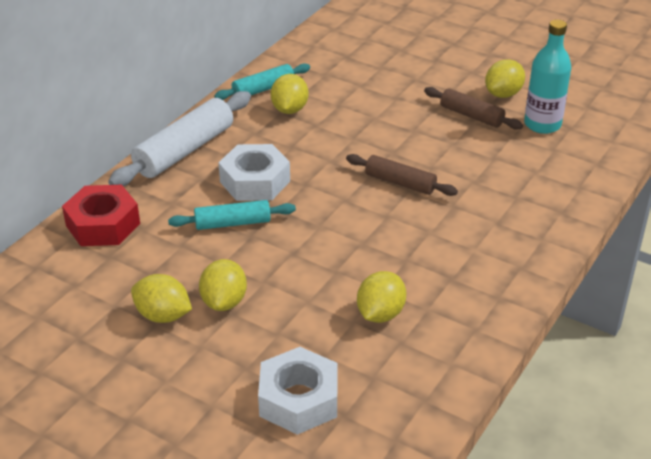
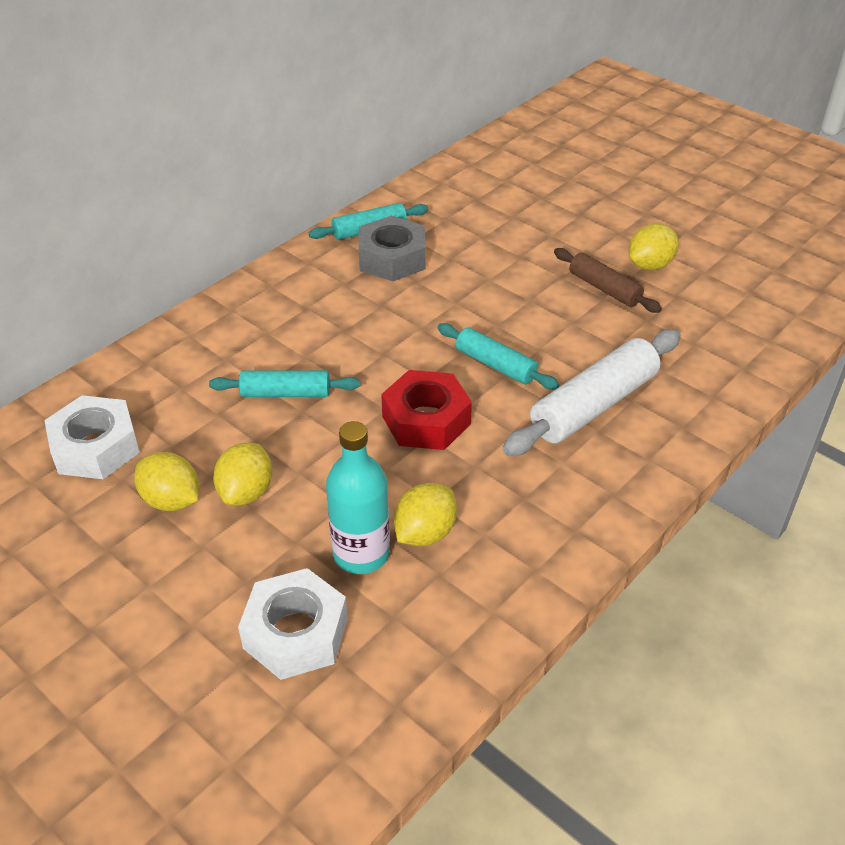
camera: 10 degrees right, 5 degrees up
(103, 224) = (140, 377): red nut -> red nut (426, 420)
(184, 150) = (258, 296): white rolling pin -> white rolling pin (593, 405)
(255, 181) = (326, 343): white nut -> white nut (95, 447)
(289, 109) = (392, 258): yellow lemon -> grey nut
(400, 183) = (496, 365): brown rolling pin -> turquoise rolling pin
(542, 124) = (688, 309): turquoise bottle -> turquoise bottle (361, 554)

